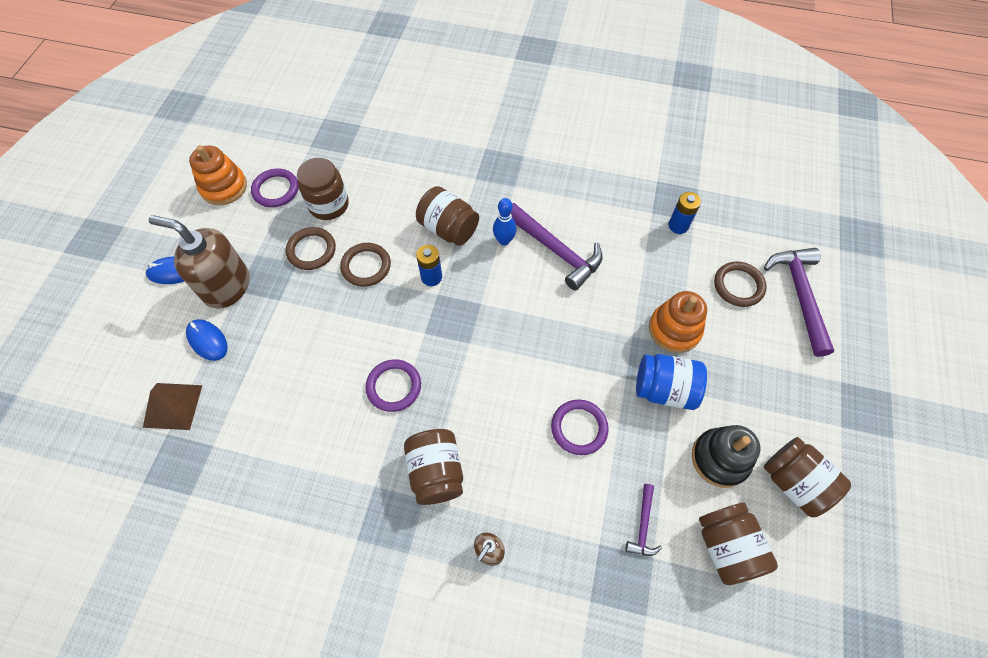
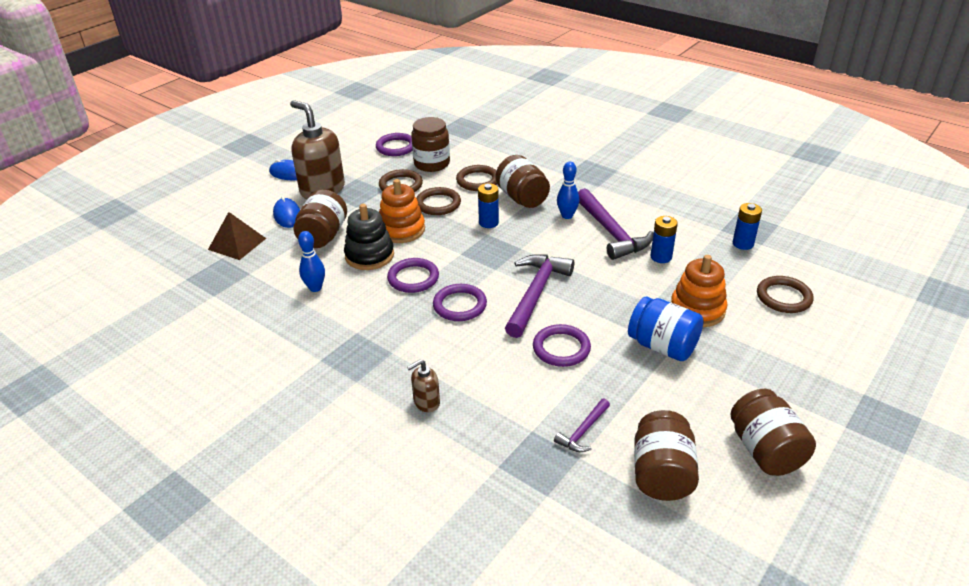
camera: 25 degrees right, 25 degrees down
(224, 187) = (358, 137): orange stacking toy -> orange stacking toy (401, 230)
(298, 440) = (315, 288): none -> blue bowling pin
(391, 216) = (478, 181): none -> brown ring
(436, 472) = (414, 339): brown jar -> brown jar (323, 236)
(458, 407) = (460, 305): none -> purple ring
(615, 269) = (661, 257): none -> blue battery
(720, 459) = (692, 410): black stacking toy -> black stacking toy (369, 255)
(799, 296) = (849, 320): purple hammer -> purple hammer (535, 294)

